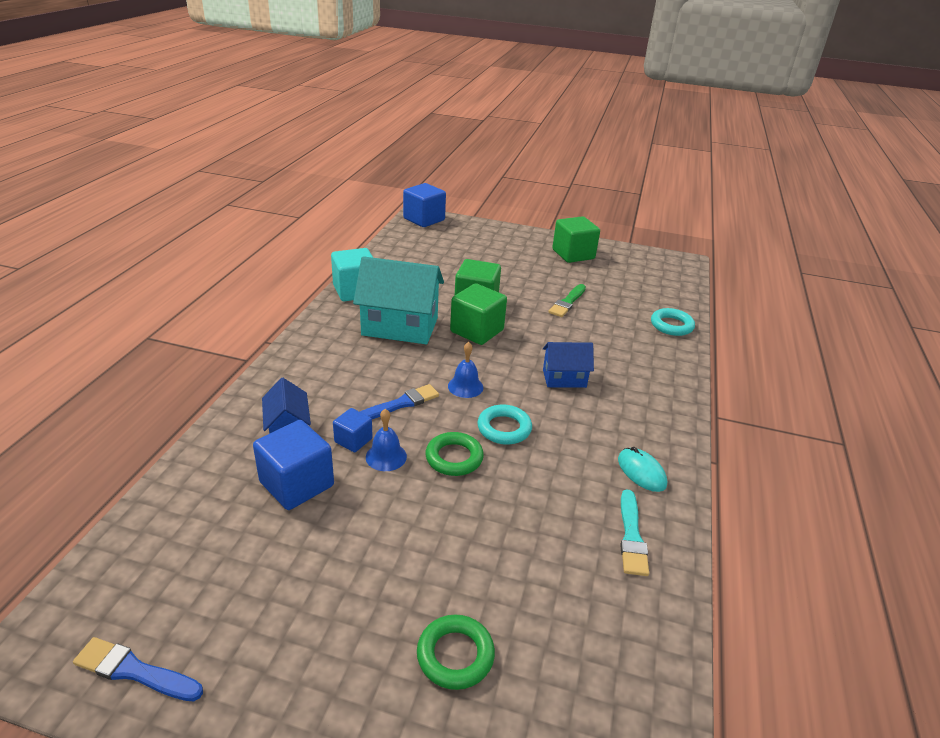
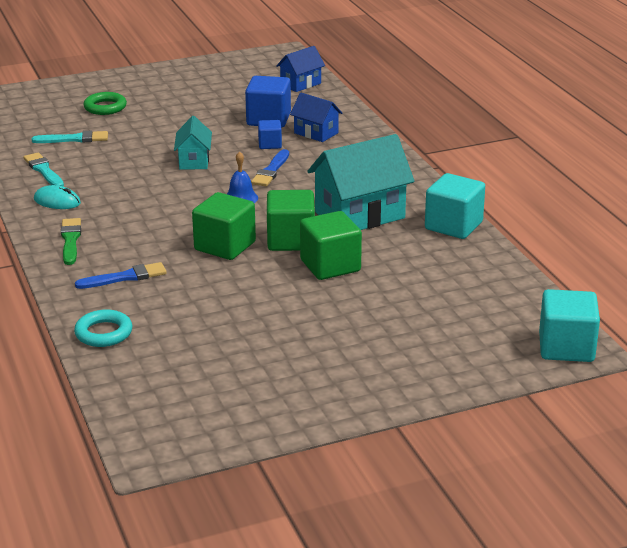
camera: 145 degrees right, 5 degrees down
(135, 671) = (235, 63): blue brush -> blue brush (125, 277)
(386, 456) = (237, 146): blue bell -> none
(424, 219) = (566, 347): blue cube -> turquoise cube
(454, 458) = (194, 161): green ring -> turquoise house
(504, 428) = (179, 186): turquoise ring -> none
(556, 587) = (74, 139): none -> turquoise brush
(564, 378) = (169, 235): blue house -> blue house (300, 84)
(567, 302) = (241, 309): green brush -> green brush (70, 240)
(573, 254) = (309, 386): green cube -> green cube (225, 246)

